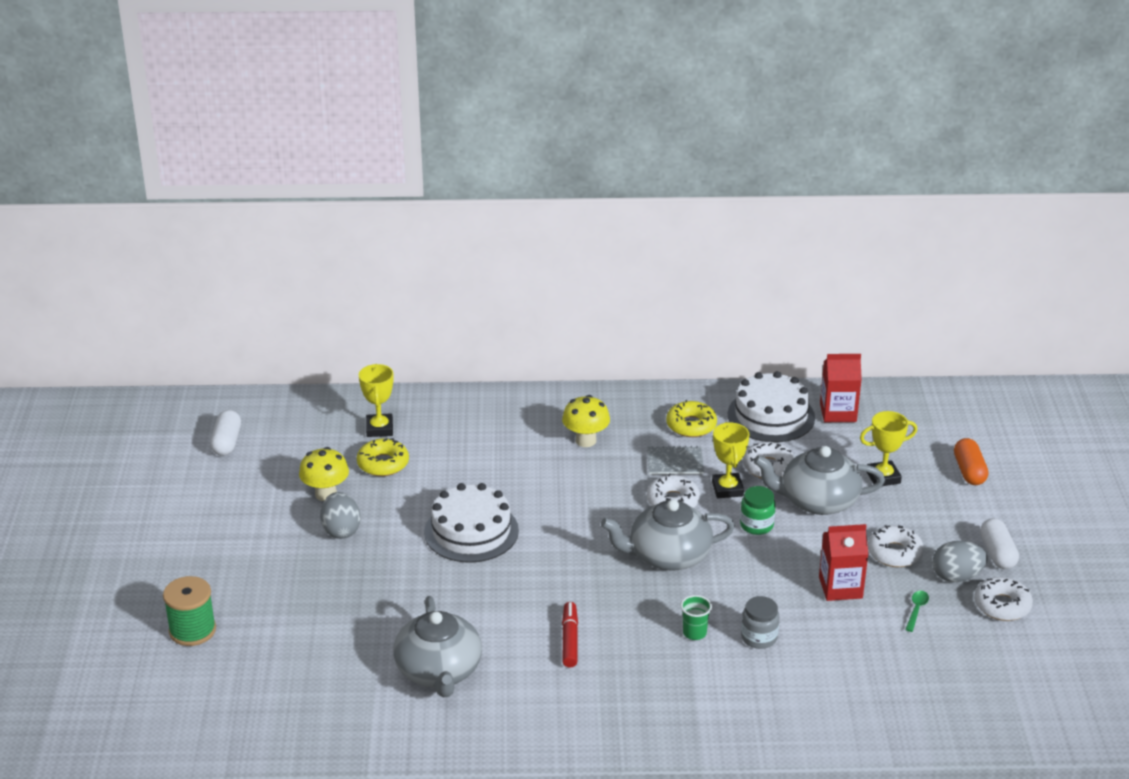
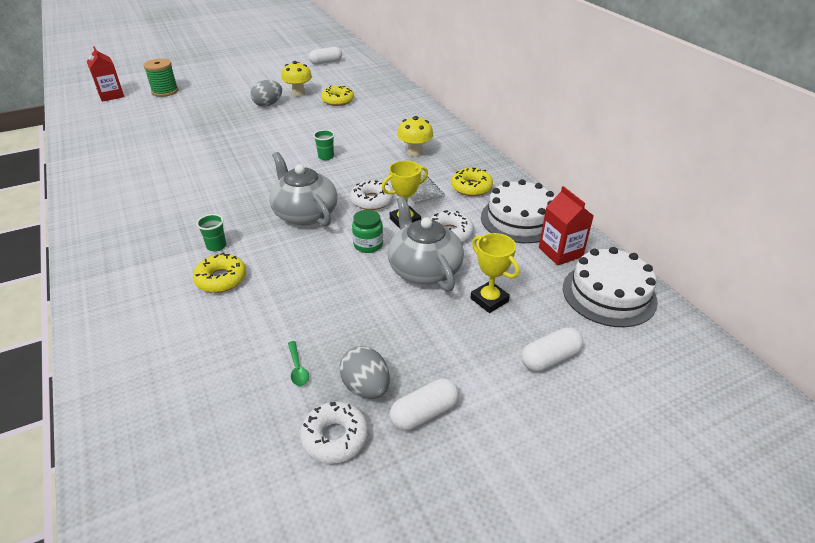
camera: 65 degrees right, 5 degrees up
(379, 428) = (370, 92): yellow trophy -> none
(439, 671) = (146, 161): grey teapot -> none
(471, 531) = (289, 139): white cake -> white cake (609, 294)
(545, 511) = (326, 157): none -> green cup
(569, 640) = (191, 197): red marker -> none
(759, 638) = (221, 279): grey jar -> yellow donut
(840, 587) = (309, 310): red carton -> red carton (111, 95)
(894, 553) = (378, 333): white donut -> none
(916, 610) = (297, 368): green spoon -> green spoon turned 75 degrees clockwise
(969, 471) = (550, 358): orange capsule -> white capsule

